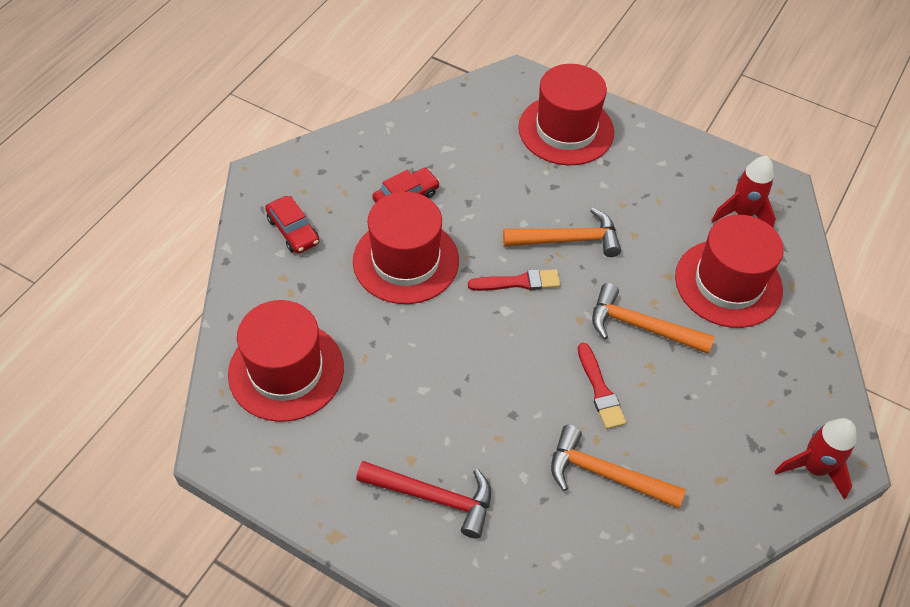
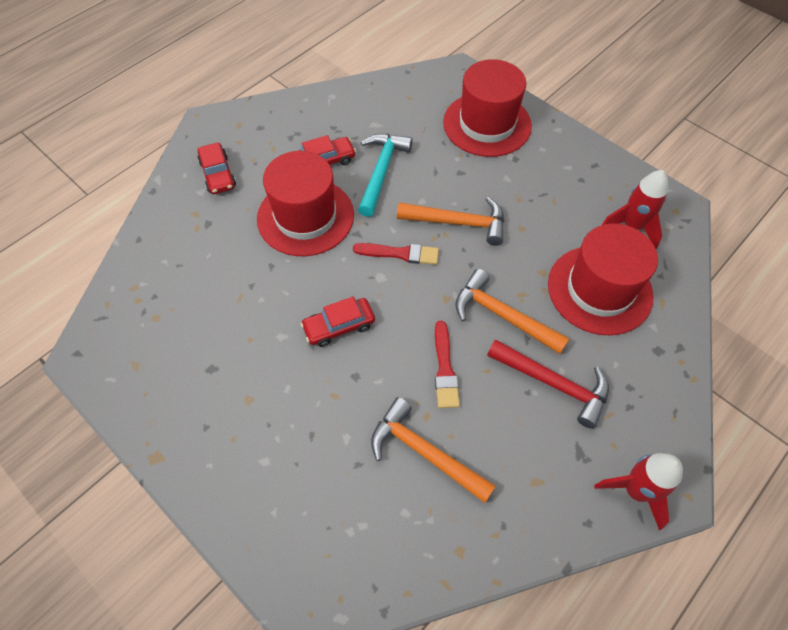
camera: 15 degrees right, 5 degrees up
(286, 371) = (168, 296): red hat -> none
(434, 497) = (257, 440): red hammer -> red hammer (554, 384)
(471, 198) = (381, 171): none -> turquoise hammer
(479, 368) = (339, 326): none -> red car

